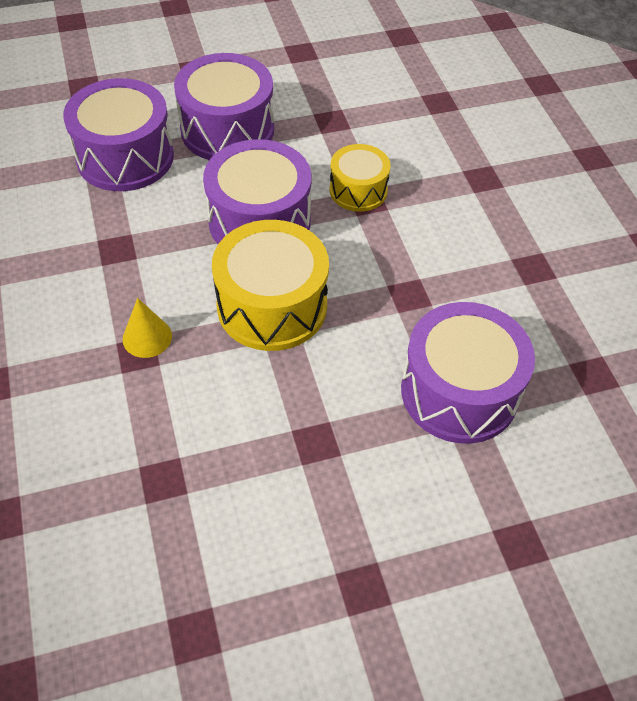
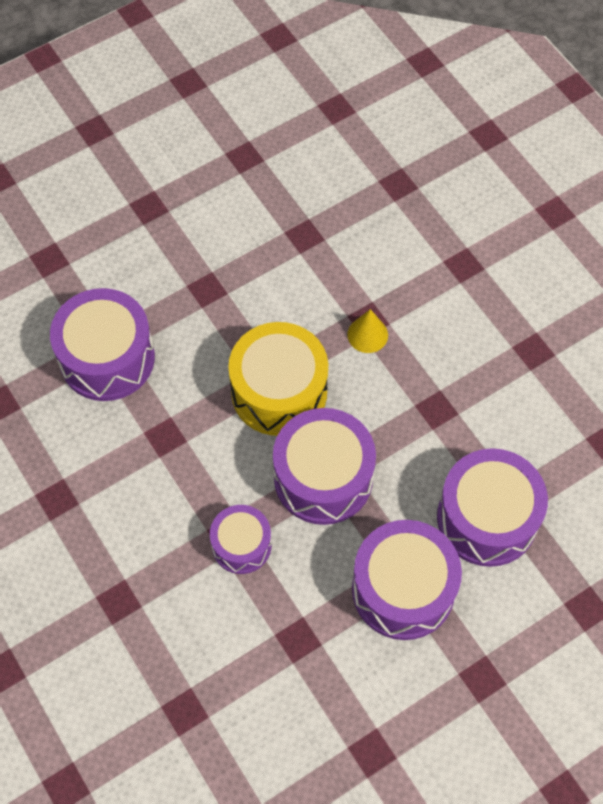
camera: 165 degrees right, 10 degrees up
(358, 190) = (241, 545): yellow drum -> purple drum

